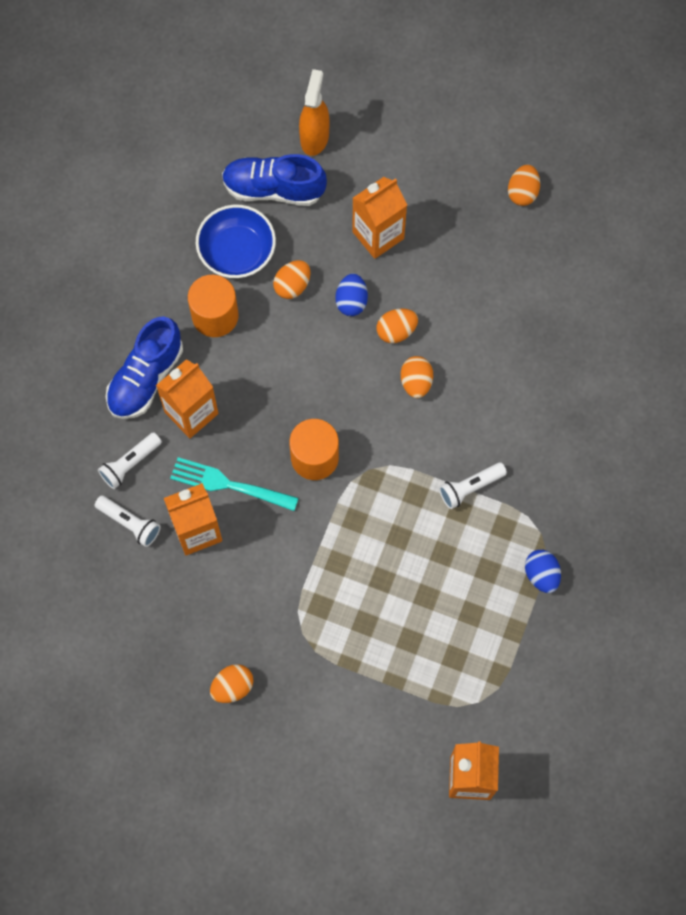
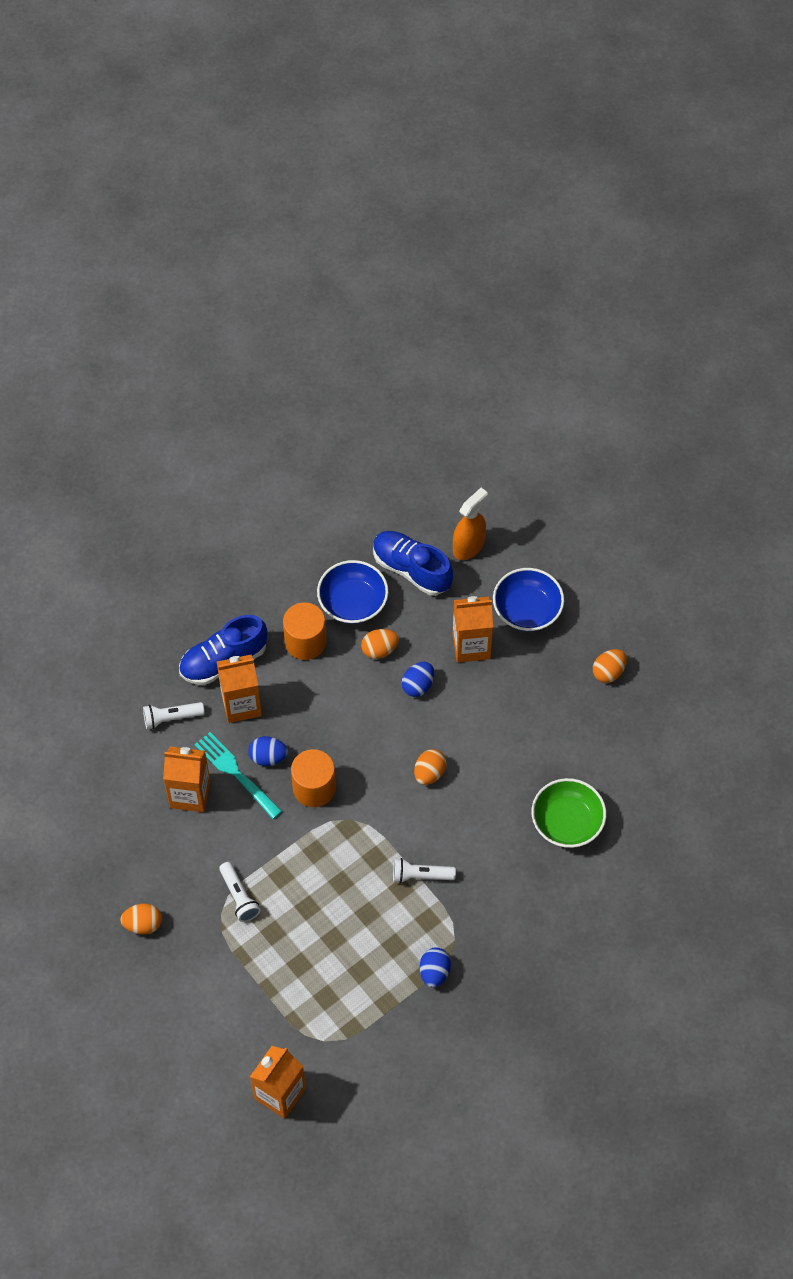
camera: 30 degrees right, 10 degrees down
(130, 523) = (143, 761): white flashlight -> white flashlight (239, 896)
(251, 451) = (268, 757): none -> blue egg
(396, 331) = (439, 726): orange egg -> none
(409, 172) = (527, 610): none -> blue bowl
(574, 360) = (567, 822): none -> green bowl

